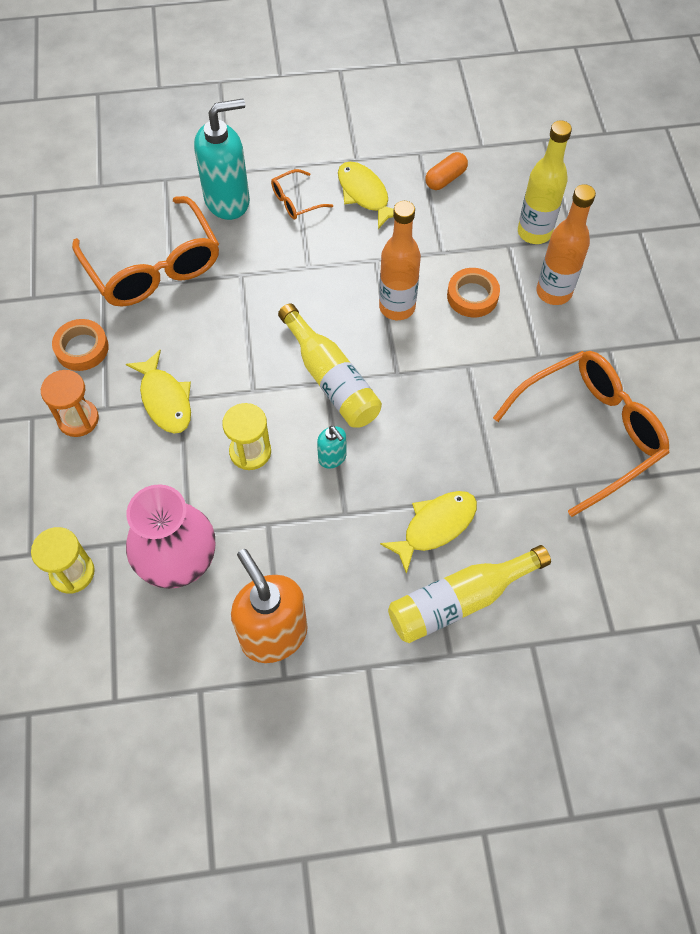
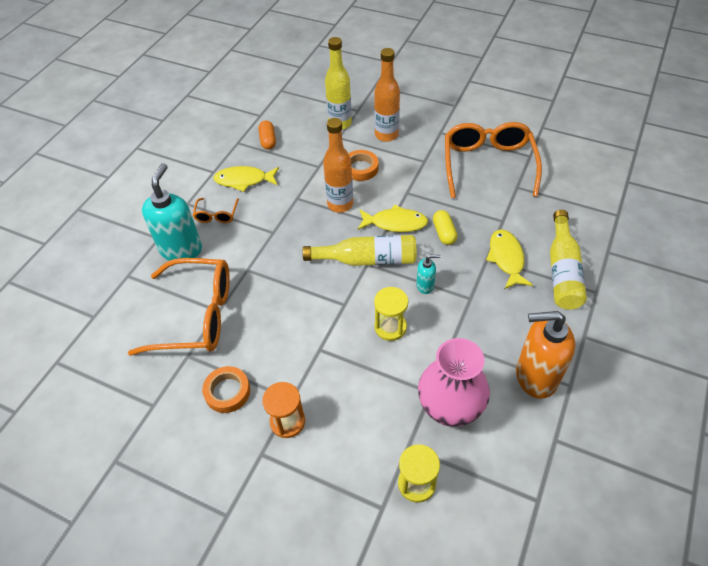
camera: 55 degrees left, 10 degrees down
(165, 399) = (313, 358): yellow fish -> yellow fish (395, 223)
(429, 438) = (444, 233): none -> yellow capsule

